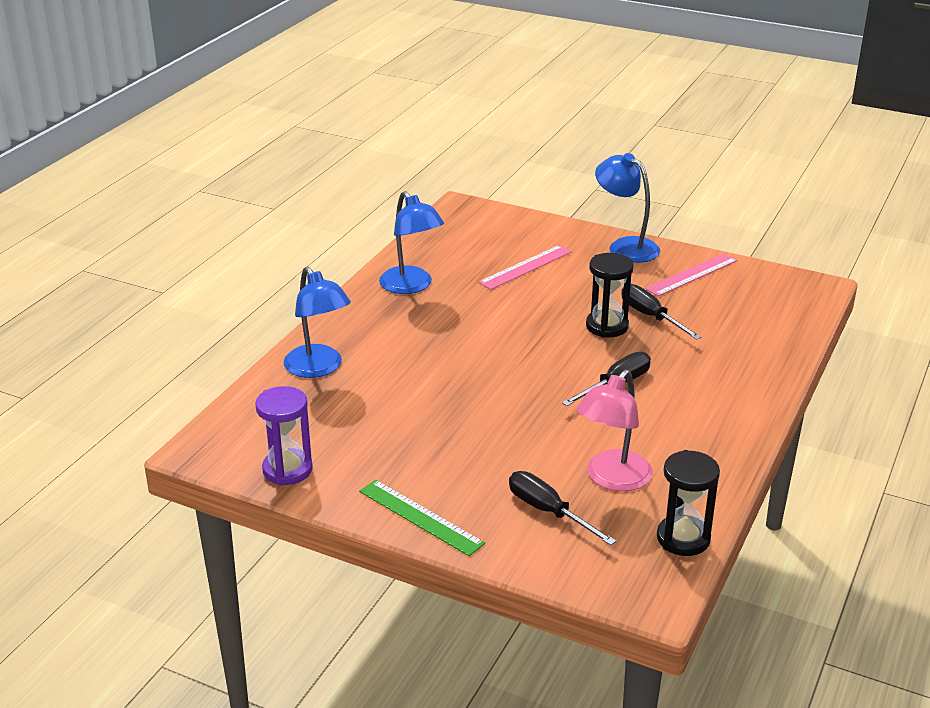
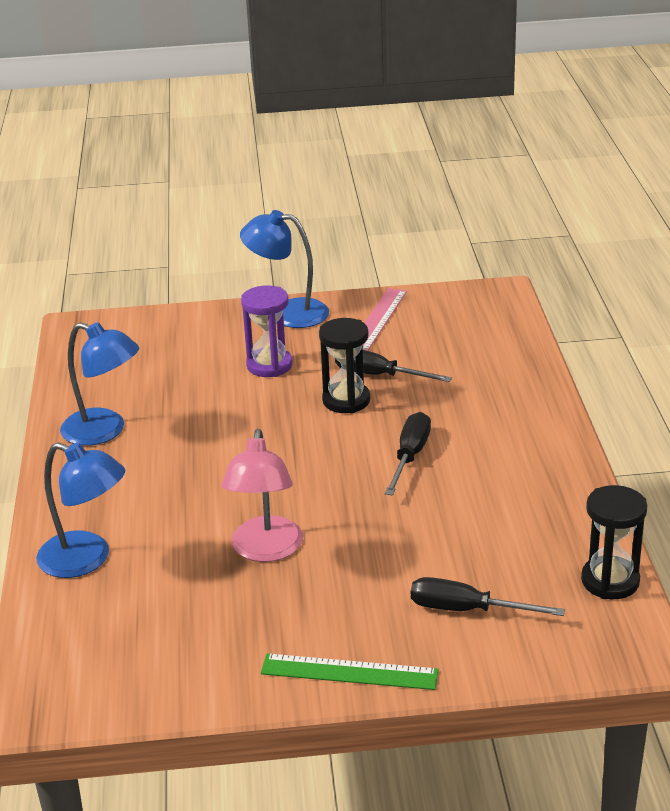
camera: 30 degrees left, 0 degrees up
(287, 470) = (159, 685): purple hourglass -> purple hourglass (269, 365)
(525, 267) = (207, 368): pink ruler -> none
(612, 479) = (494, 551): pink lamp -> pink lamp (265, 550)

